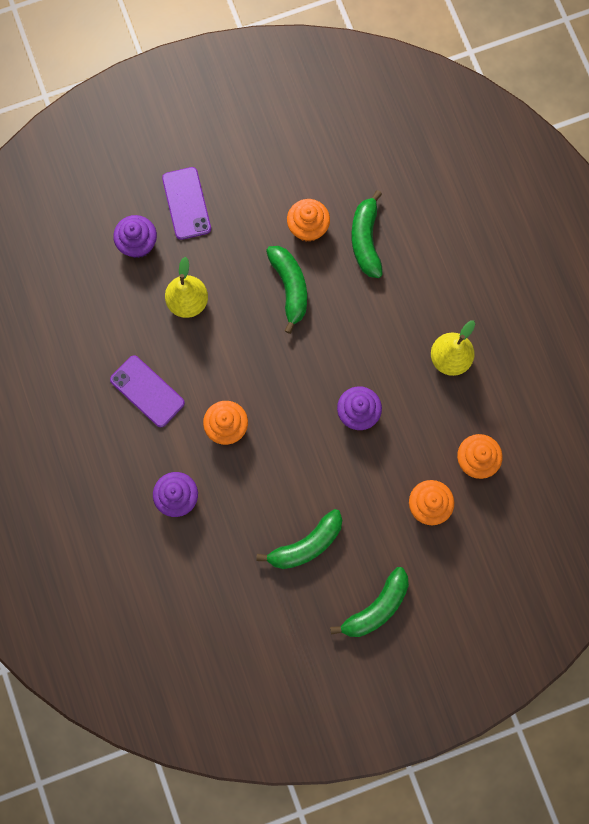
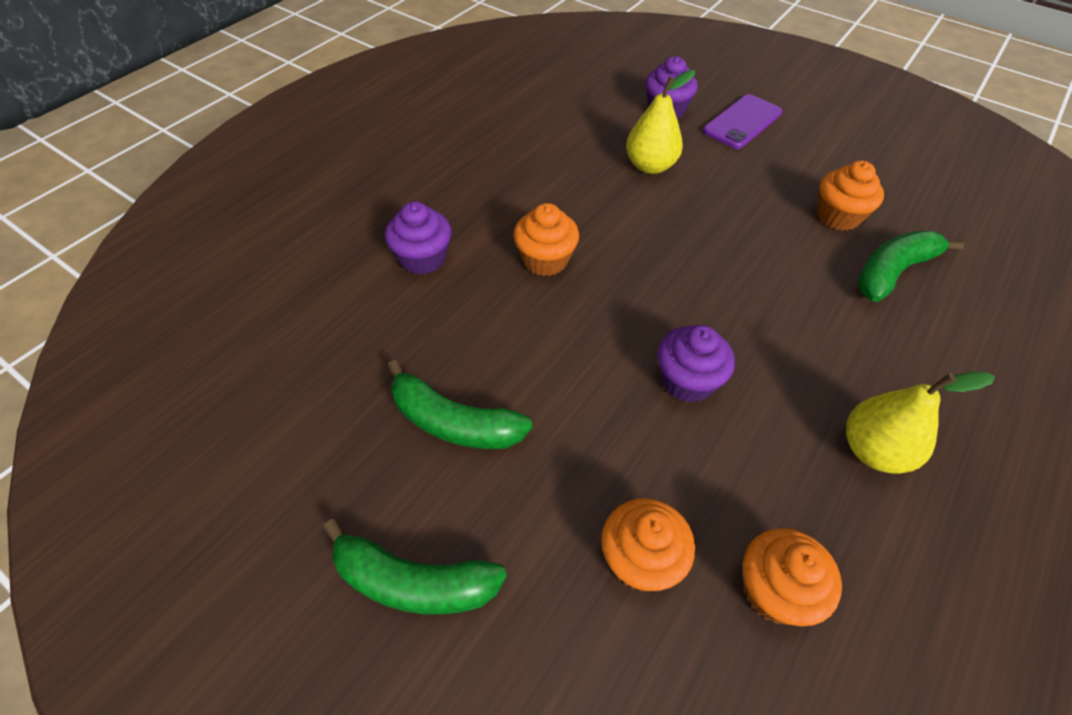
camera: 55 degrees right, 25 degrees down
(147, 391) = (525, 180): purple phone -> none
(290, 287) = (758, 234): green banana -> none

